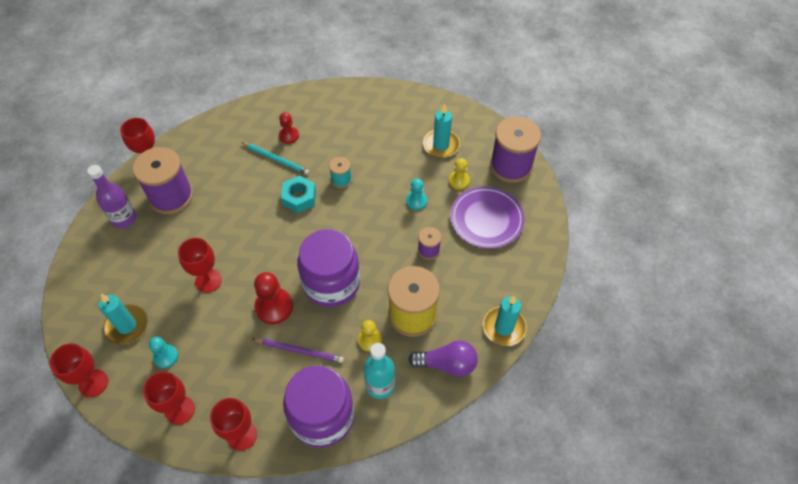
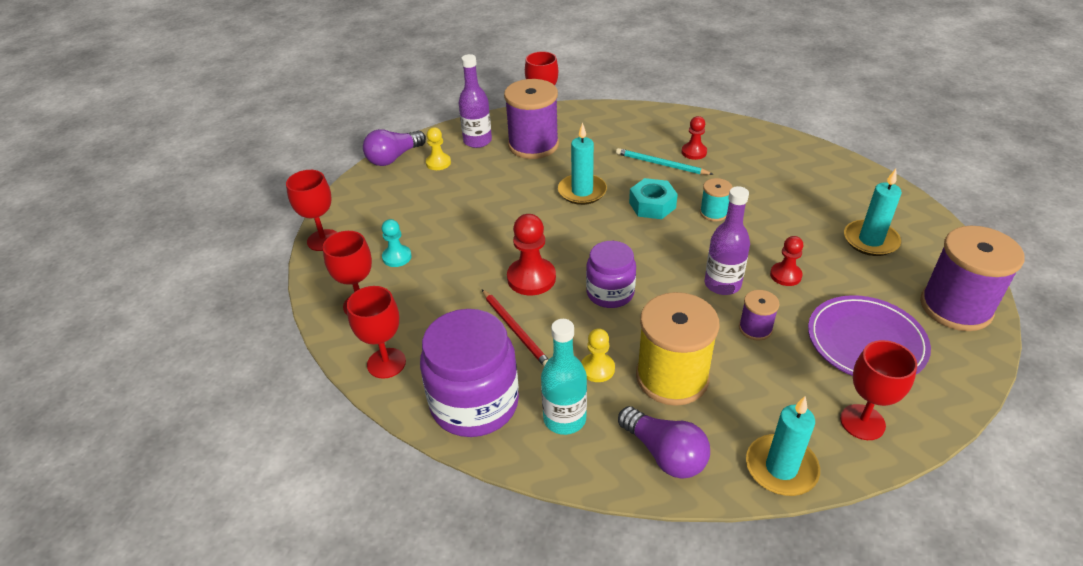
camera: 45 degrees right, 15 degrees down
(70, 276) = (394, 158): none -> purple light bulb
(127, 326) = (393, 216): turquoise candle -> turquoise candle (582, 191)
(208, 281) = (495, 222): red goblet -> red goblet (862, 422)
(276, 159) = (661, 164): turquoise pencil -> turquoise pencil turned 135 degrees clockwise
(300, 351) = (515, 330): purple pencil -> red pencil
(331, 283) = (610, 293): purple jar -> purple jar, size x0.61
(388, 231) = (722, 284): none -> purple bottle
(416, 201) = (785, 275): turquoise pawn -> red pawn
(459, 181) = (862, 285): yellow pawn -> yellow pawn (438, 163)

